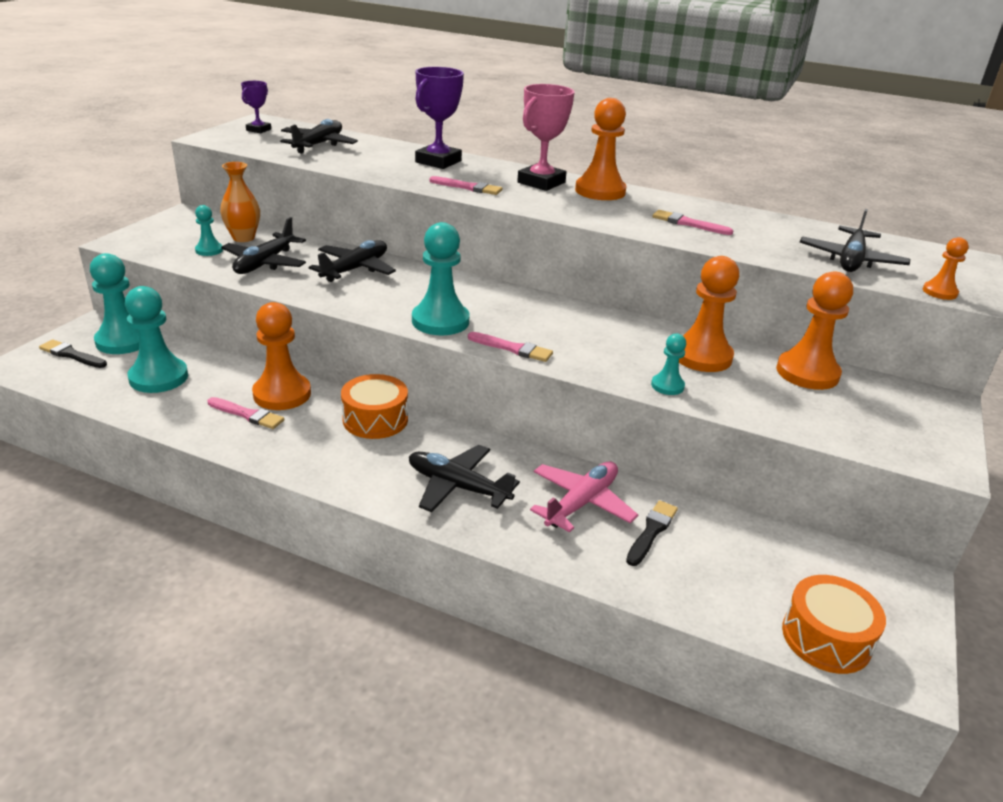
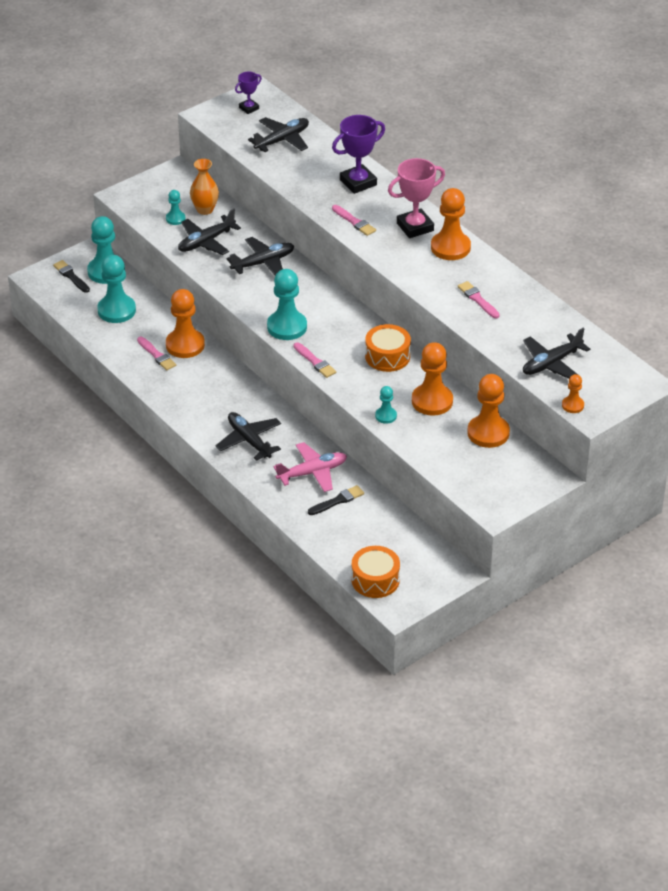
camera: 30 degrees right, 10 degrees up
(375, 419) = (231, 381): orange drum -> orange drum (387, 356)

